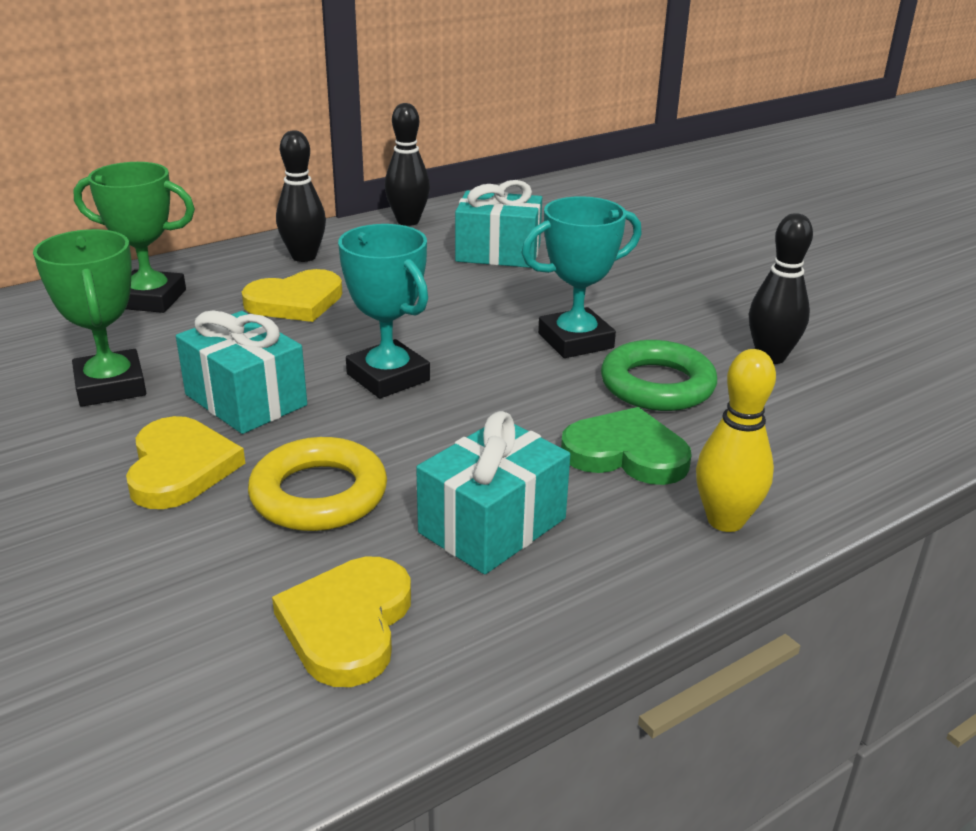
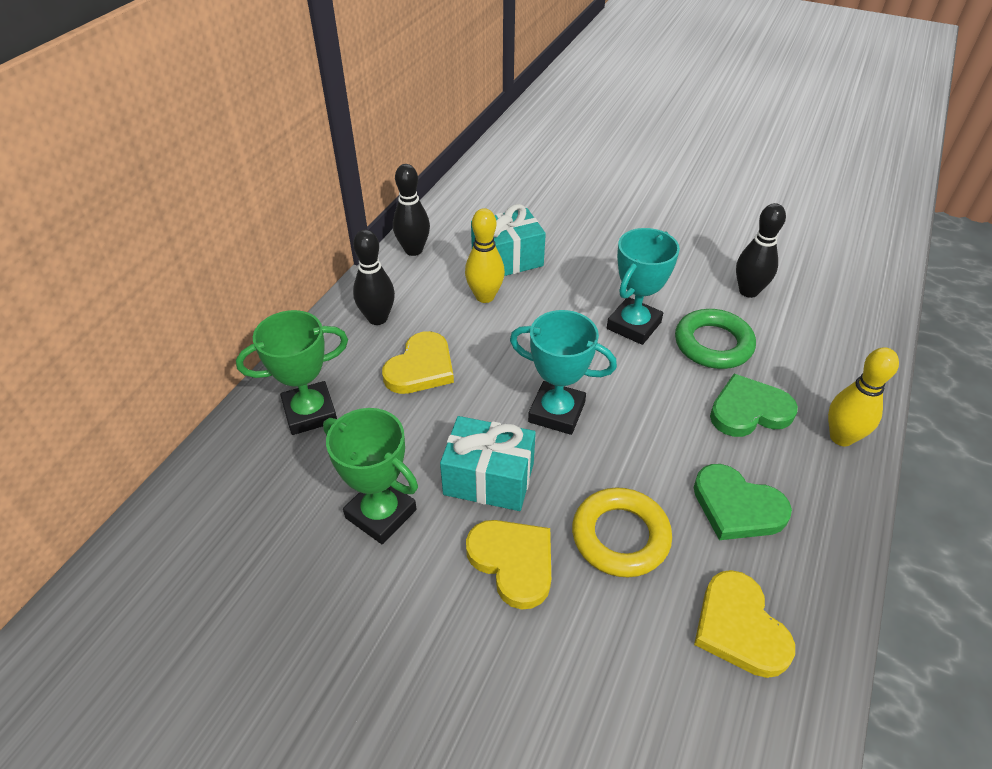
camera: 30 degrees left, 15 degrees up
(435, 272) = (485, 296): none -> yellow bowling pin
(492, 525) = (737, 507): turquoise gift -> green heart

